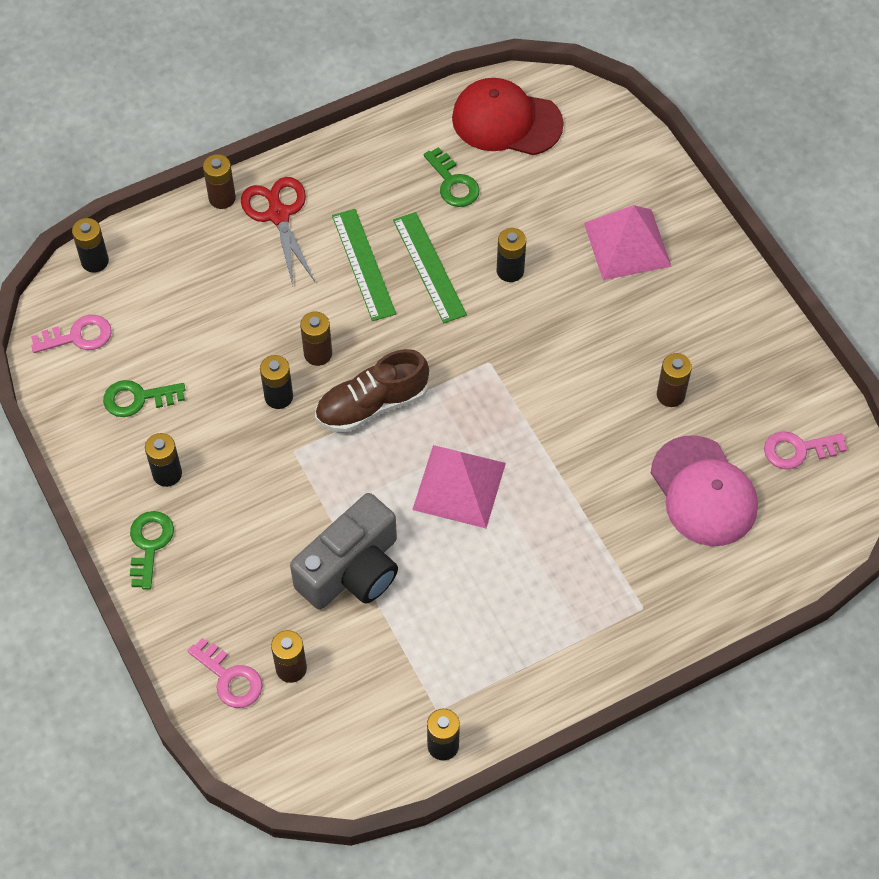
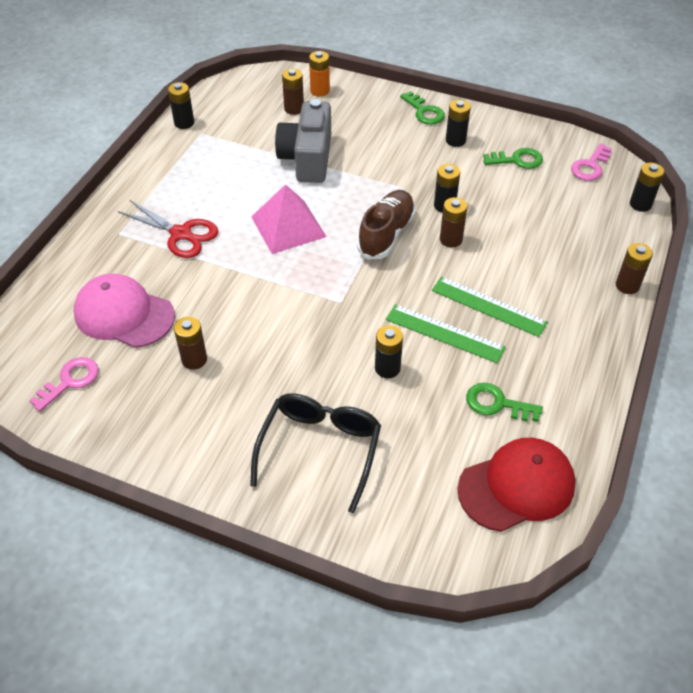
camera: 140 degrees right, 10 degrees down
(137, 398) = (517, 160): green key -> green key turned 45 degrees clockwise
(230, 678) = (320, 91): pink key -> orange battery
(278, 214) = (580, 300): red scissors -> red scissors (181, 234)
(627, 244) = (320, 449): pink pyramid -> black glasses

